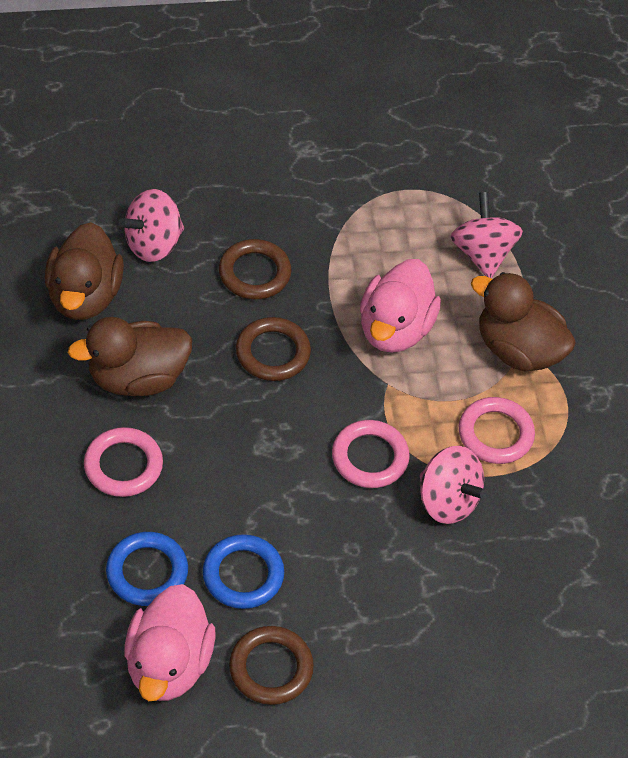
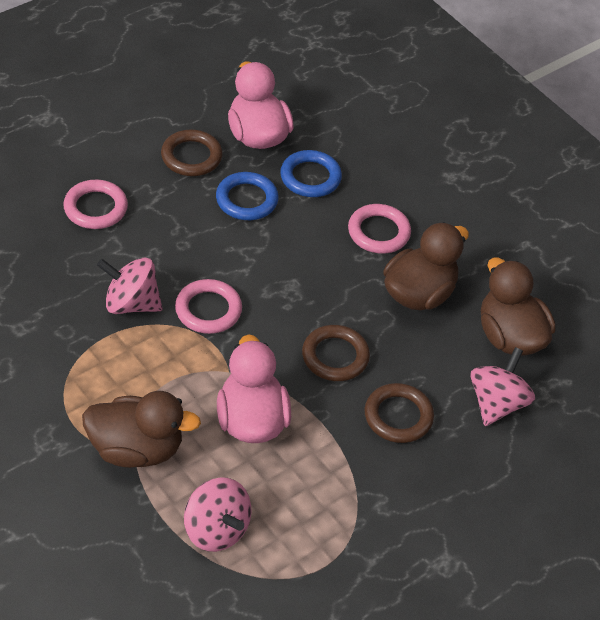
camera: 150 degrees right, 5 degrees down
(495, 434) = (119, 369): pink ring -> pink ring (95, 208)

